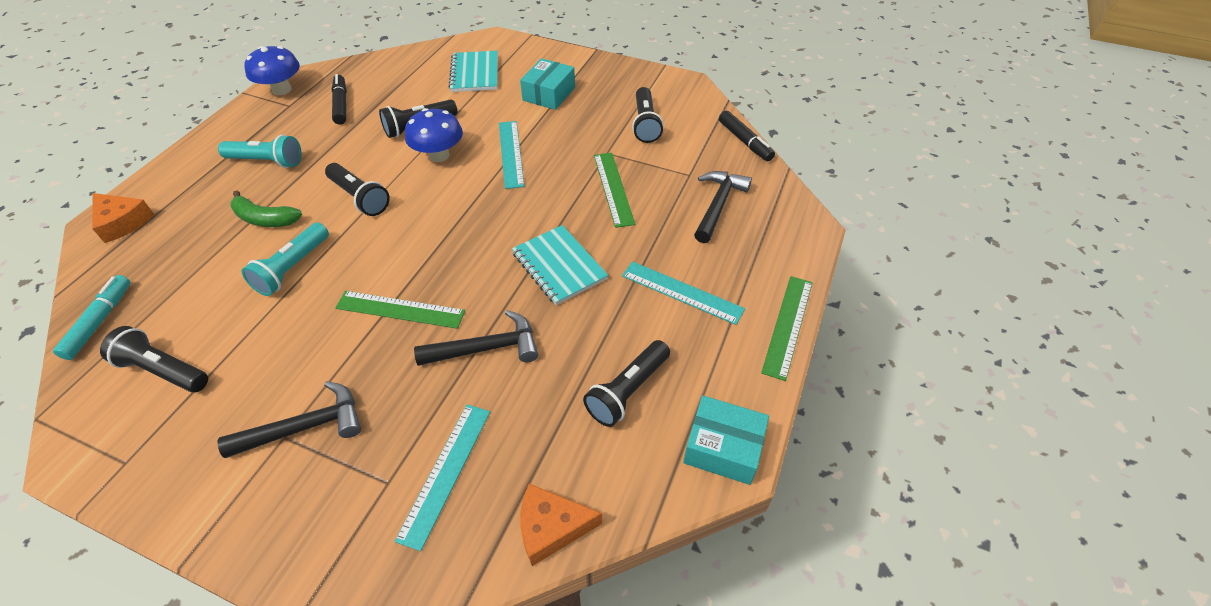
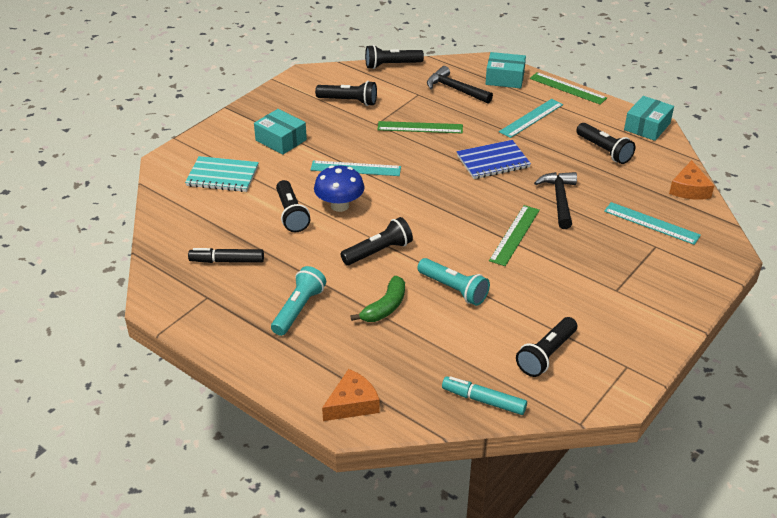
camera: 75 degrees left, 10 degrees down
(281, 90) = (173, 303): blue mushroom -> none
(305, 427) = (610, 280): black hammer -> none
(559, 266) = (493, 161): turquoise notebook -> blue notebook
(745, 141) = (391, 65): black marker -> black flashlight
(774, 250) = (505, 78): none -> turquoise box

